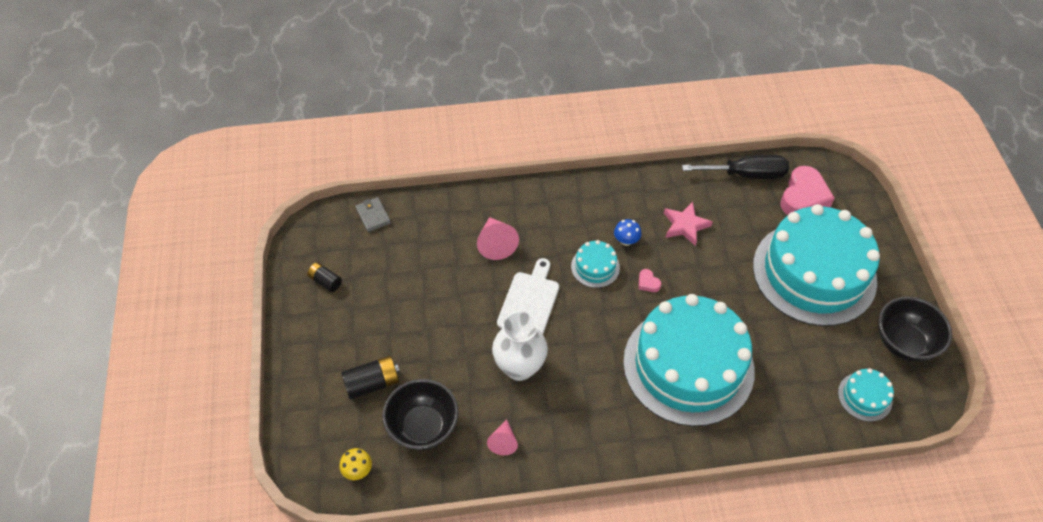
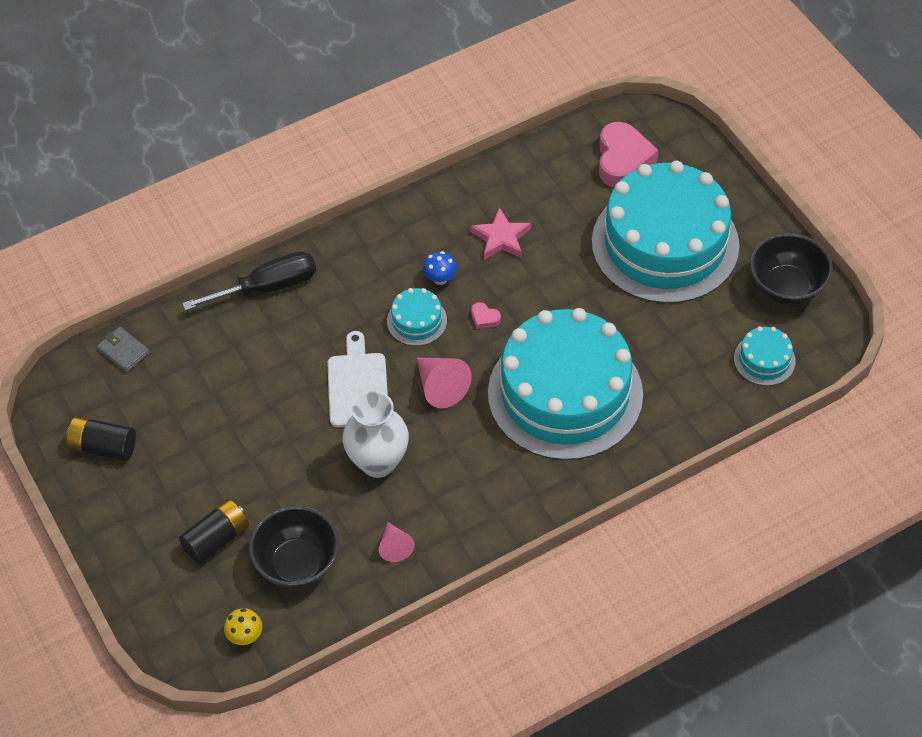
camera: 20 degrees left, 0 degrees up
(325, 281) = (103, 447): black battery -> black battery, size x1.55
(496, 243) = (288, 333): pink cone -> pink cone (440, 387)
(746, 174) = (548, 154): black screwdriver -> black screwdriver (268, 287)

